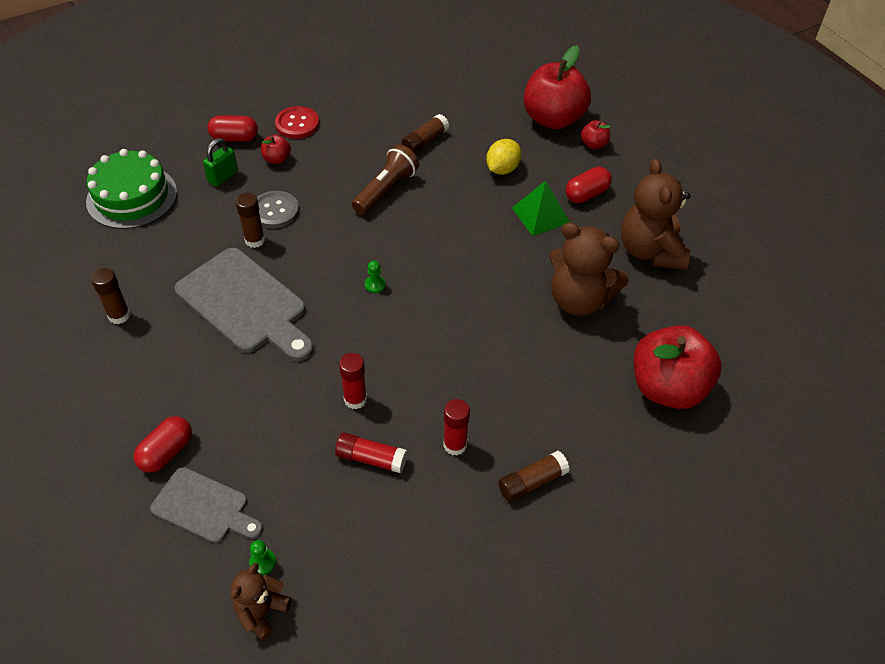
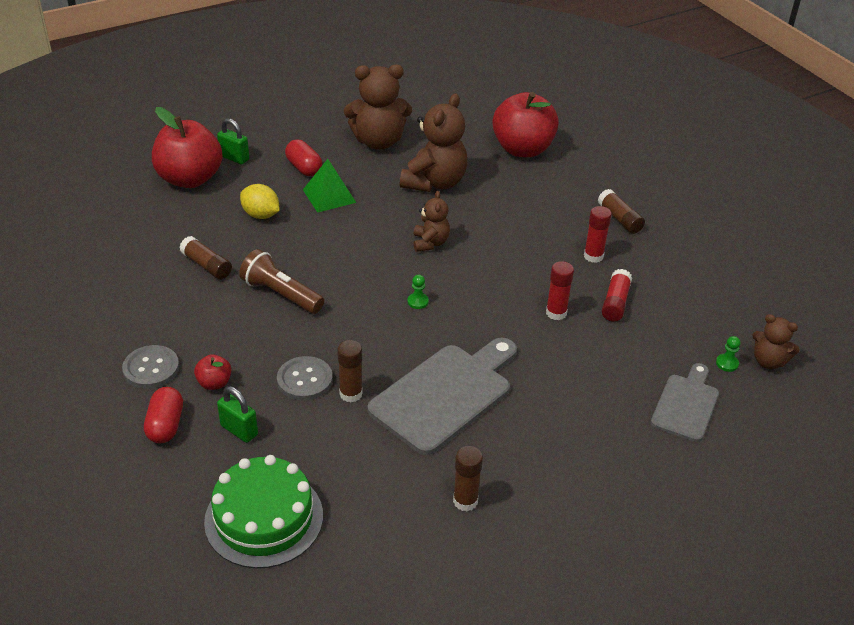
camera: 90 degrees left, 10 degrees down
(166, 452) = (635, 437): red capsule -> none
(297, 124) = (151, 368): red button -> grey button
(469, 295) = (430, 243): none -> brown teddy bear
(594, 144) = (234, 158): red apple -> green padlock

